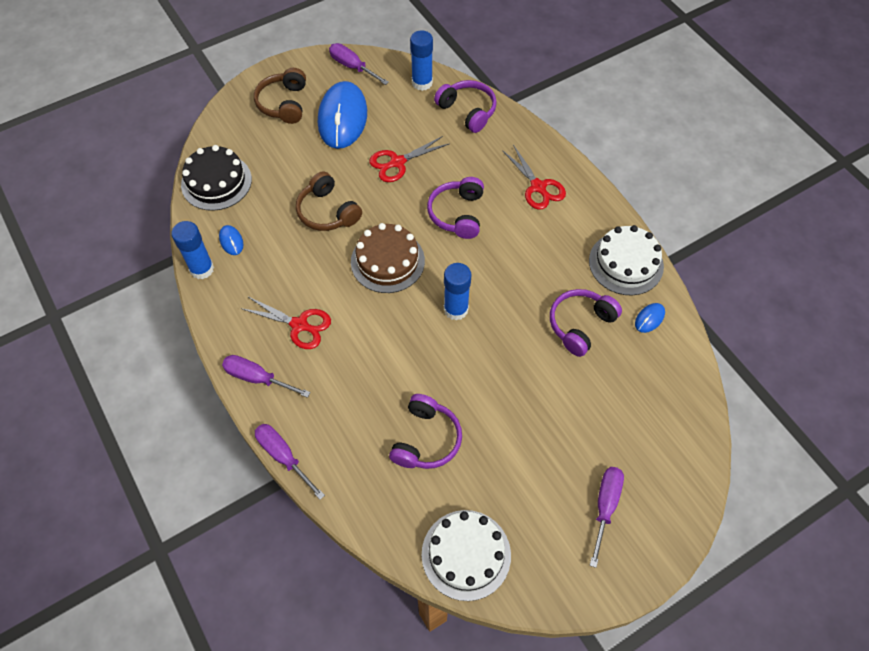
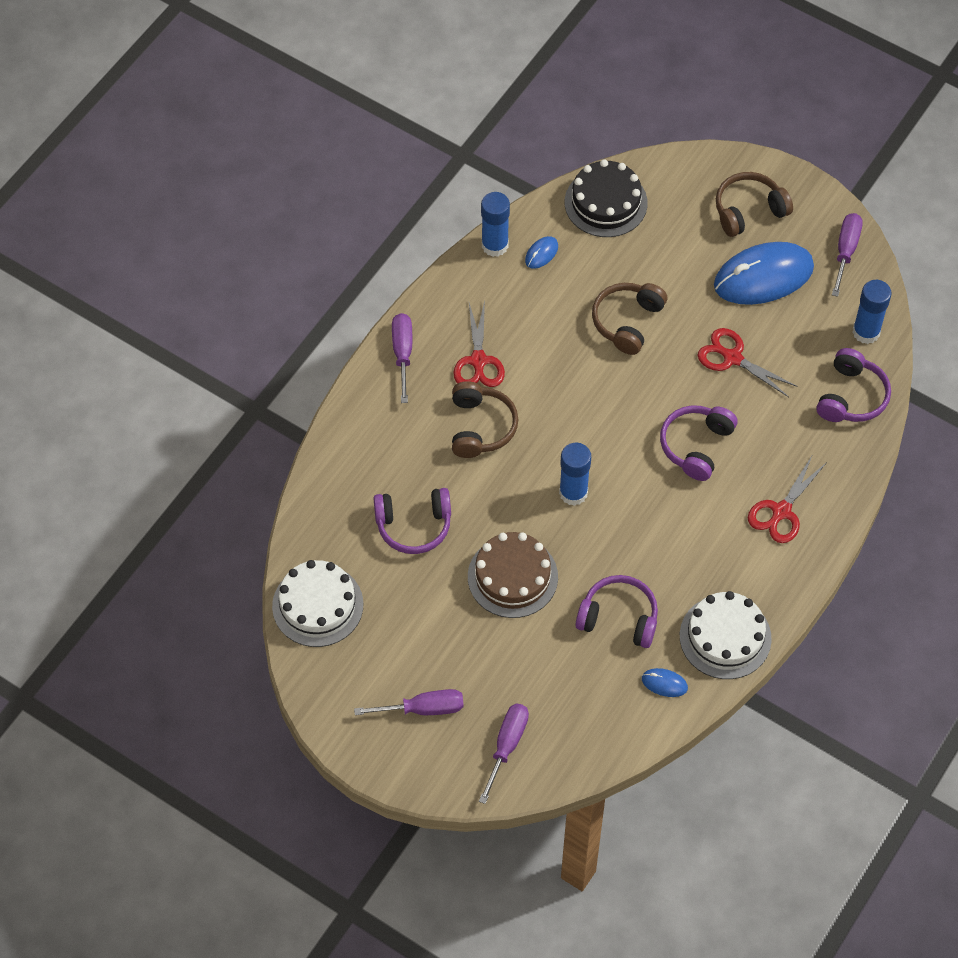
camera: 65 degrees right, 0 degrees up
(283, 456) = (336, 414): purple screwdriver -> purple screwdriver (507, 746)
(361, 349) = (480, 427): none -> brown headphones
(387, 261) = (597, 405): brown cake -> brown cake (512, 577)
(457, 214) = (696, 446): purple headphones -> purple headphones turned 45 degrees counterclockwise

